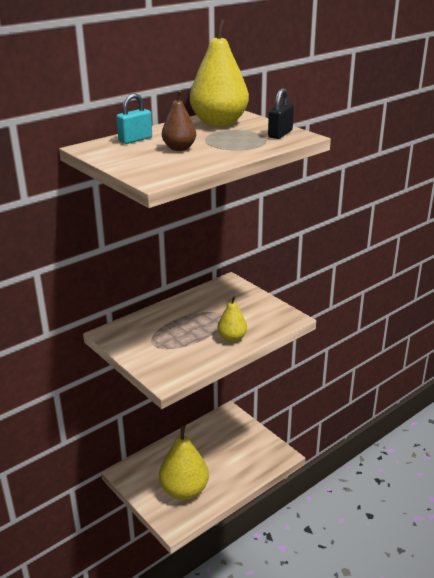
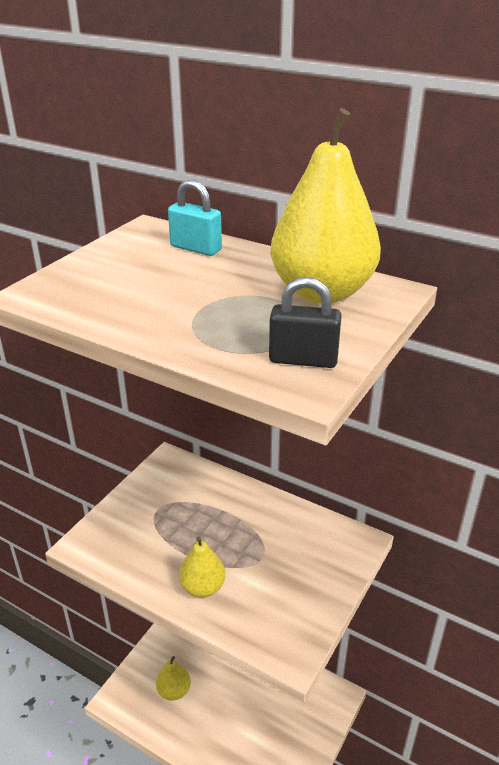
camera: 70 degrees right, 5 degrees up
(179, 148) = (172, 285): brown pear -> none
(184, 490) = (174, 690): yellow pear -> yellow pear, size x0.53

